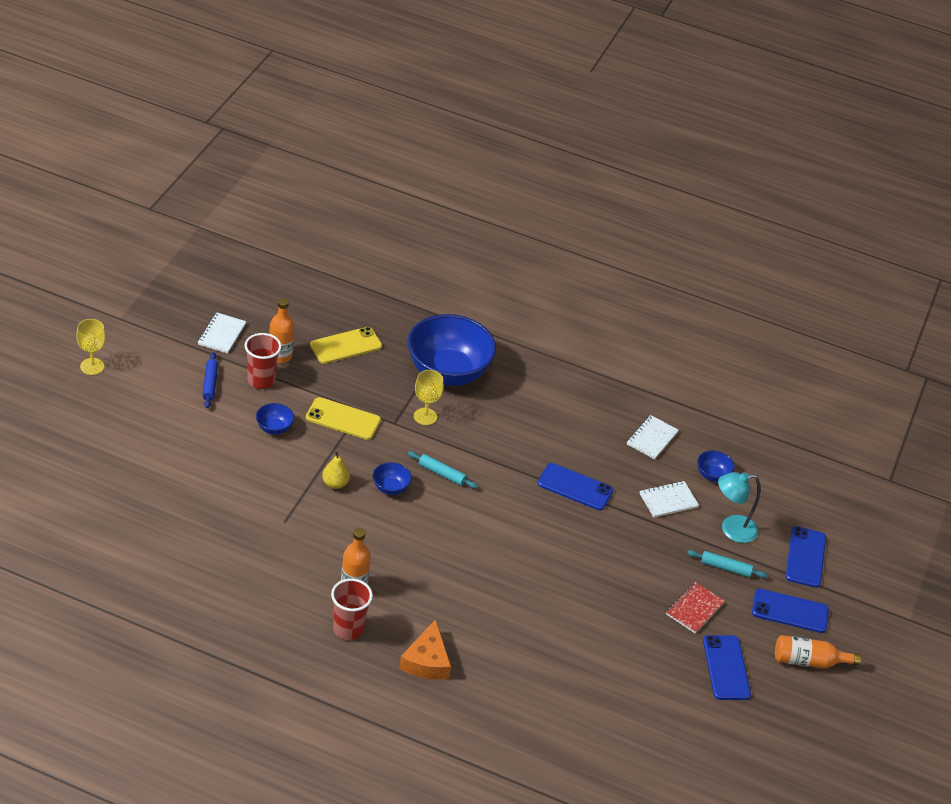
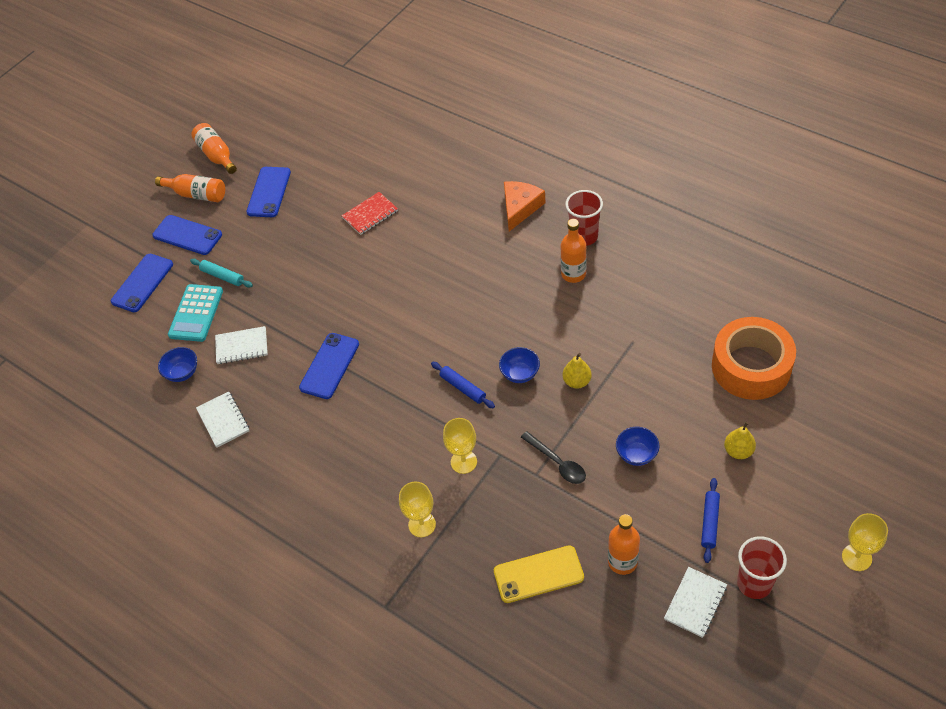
camera: 155 degrees left, 10 degrees up
(169, 503) = (751, 367): none -> orange tape
(184, 434) = (738, 451): none -> yellow pear
(261, 380) = (648, 524): red cup -> red cup (754, 583)
(343, 419) = (557, 463): yellow phone -> black spoon
(442, 473) = (463, 388): turquoise rolling pin -> blue rolling pin
(448, 372) = (422, 524): blue bowl -> yellow goblet
(575, 487) = (329, 366): blue phone -> blue phone turned 75 degrees clockwise
(652, 438) = (223, 420): white notebook -> white notebook turned 75 degrees counterclockwise
(694, 609) = (270, 241): red notebook -> red notebook (370, 214)
(731, 529) = (196, 313): turquoise lamp -> turquoise calculator
(816, 715) = (216, 155): none -> orange bottle

